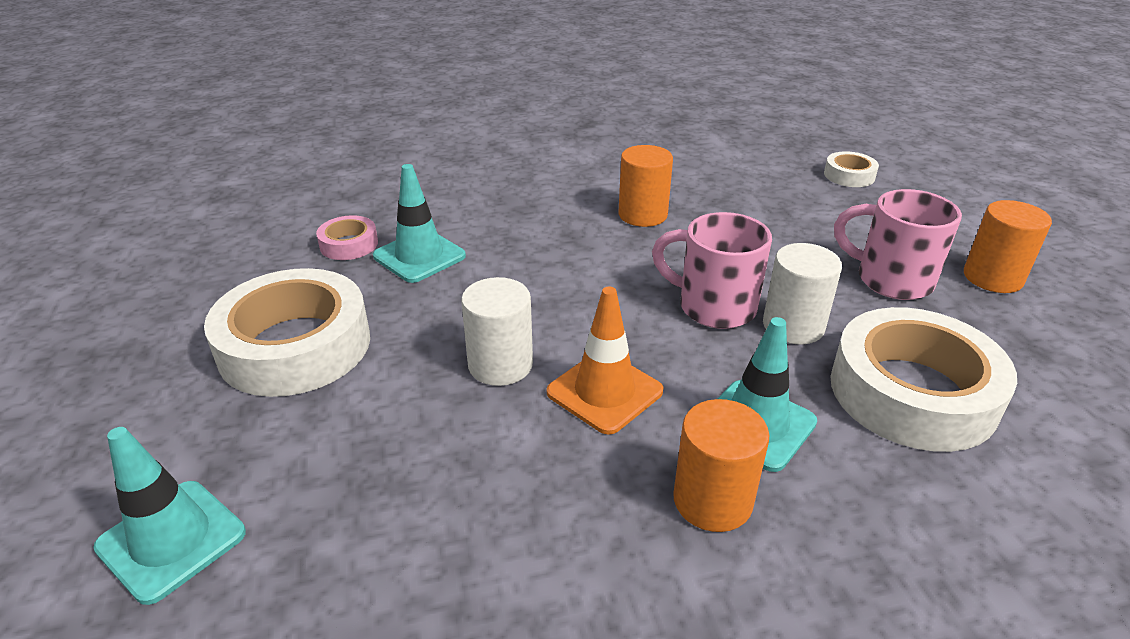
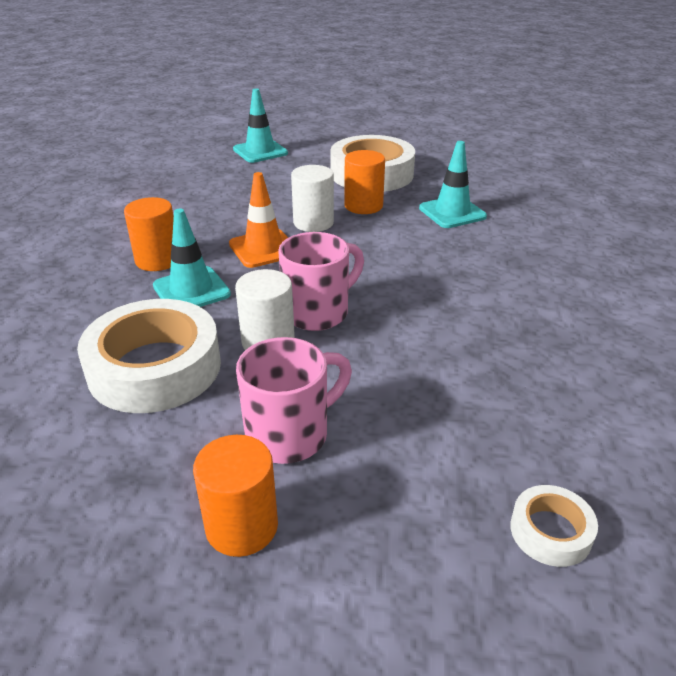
camera: 110 degrees right, 0 degrees up
(349, 244) = (478, 192): pink tape -> none
(642, 215) = (483, 317): orange cylinder -> orange cylinder (363, 206)

